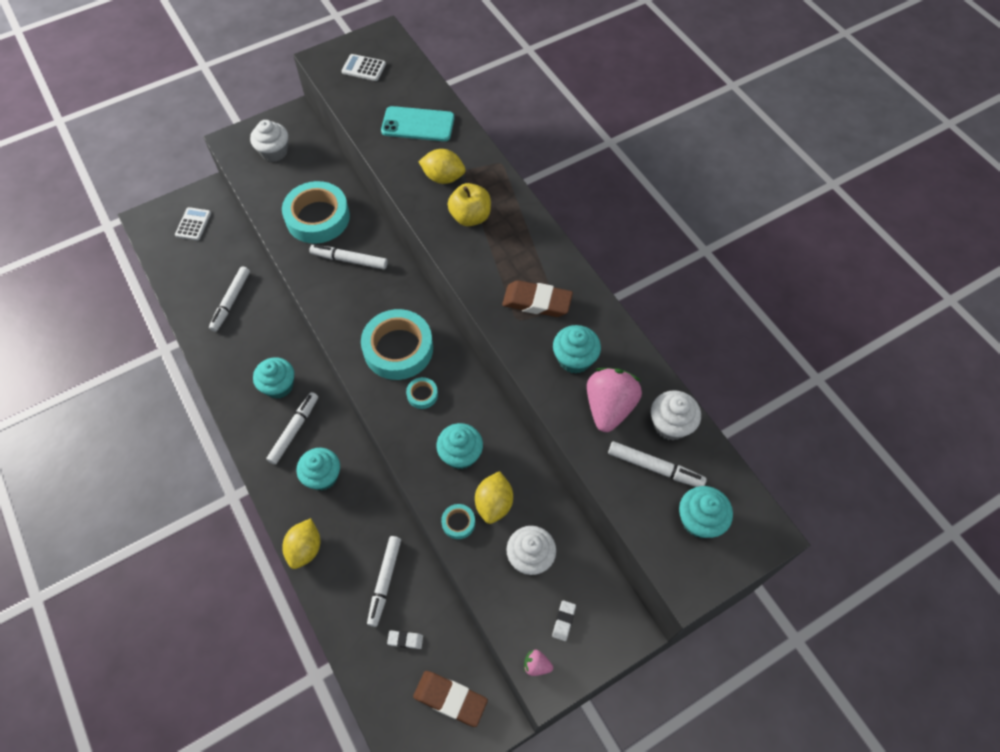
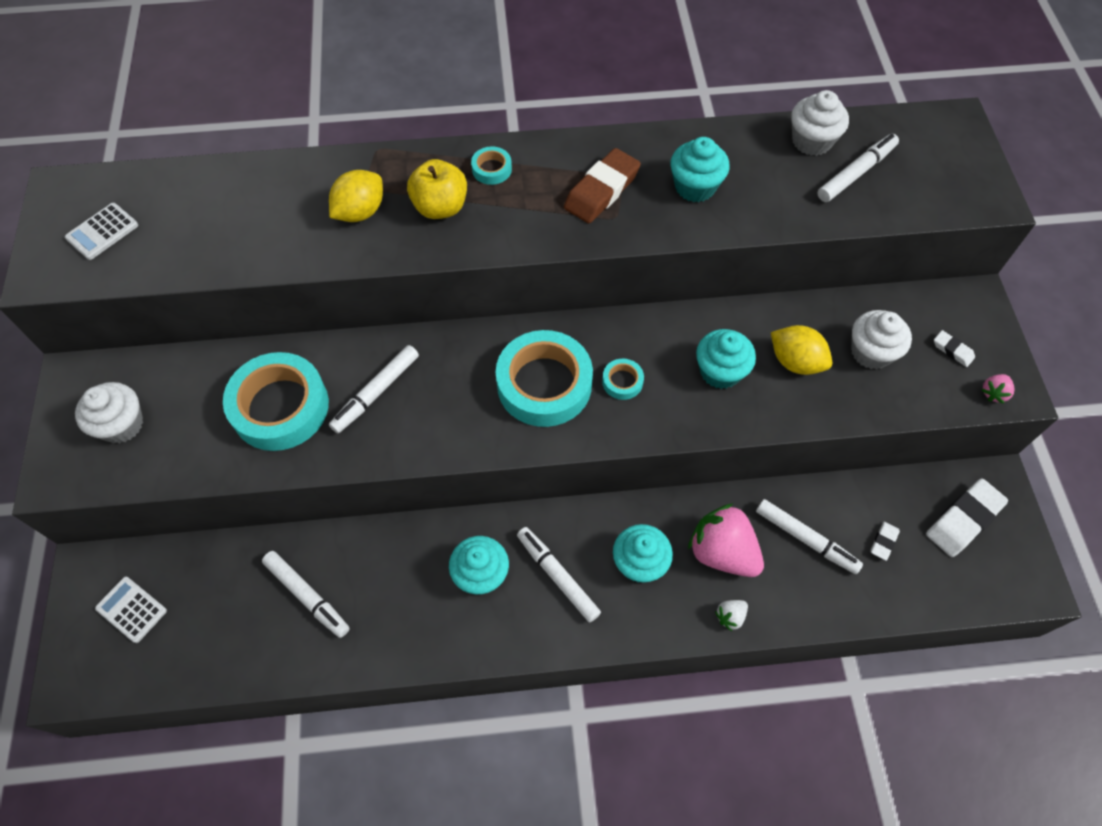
camera: 65 degrees left, 0 degrees up
(305, 548) = (730, 616): yellow lemon -> white strawberry
(418, 124) = (252, 207): turquoise phone -> none
(450, 699) = (963, 520): brown eraser -> white eraser
(458, 522) = (805, 405): turquoise tape -> turquoise tape (491, 169)
(609, 407) = (769, 181): pink strawberry -> pink strawberry (722, 552)
(699, 520) = (927, 163): turquoise cupcake -> none

